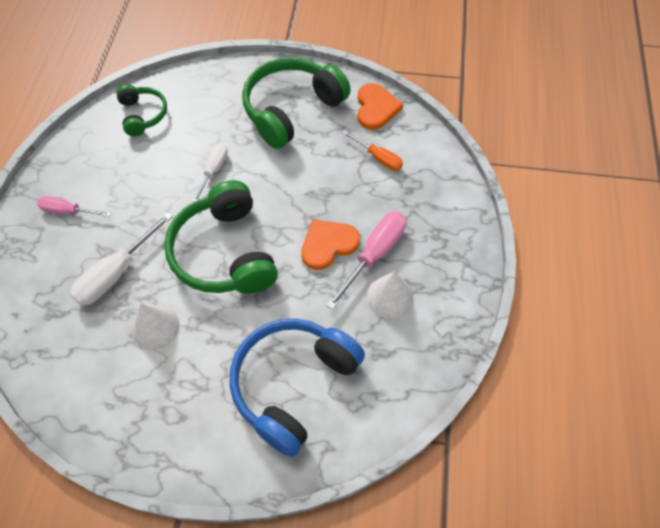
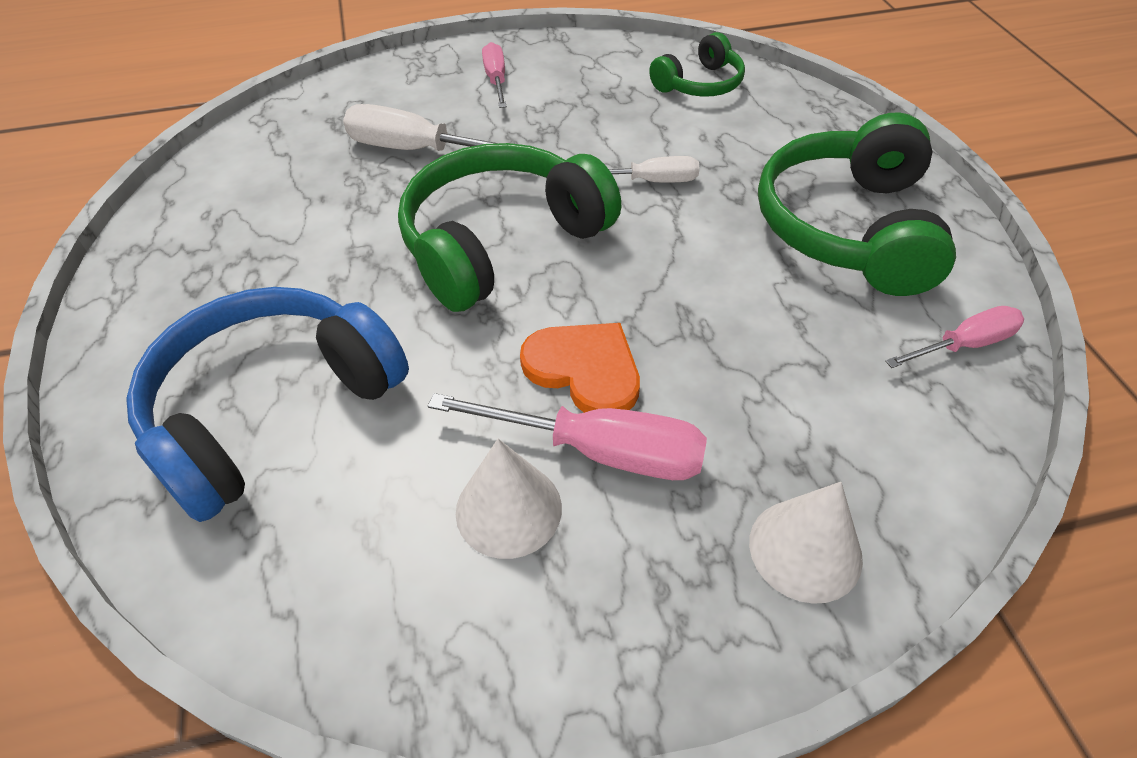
camera: 70 degrees right, 10 degrees down
(155, 327) = (341, 214): white cone -> white cone (805, 549)
(291, 109) = (848, 228): green headphones -> green headphones turned 105 degrees counterclockwise
(293, 384) = (272, 409): blue headphones -> blue headphones turned 60 degrees counterclockwise
(376, 108) = (963, 345): orange heart -> pink screwdriver
(378, 158) = (841, 386): orange screwdriver -> none

